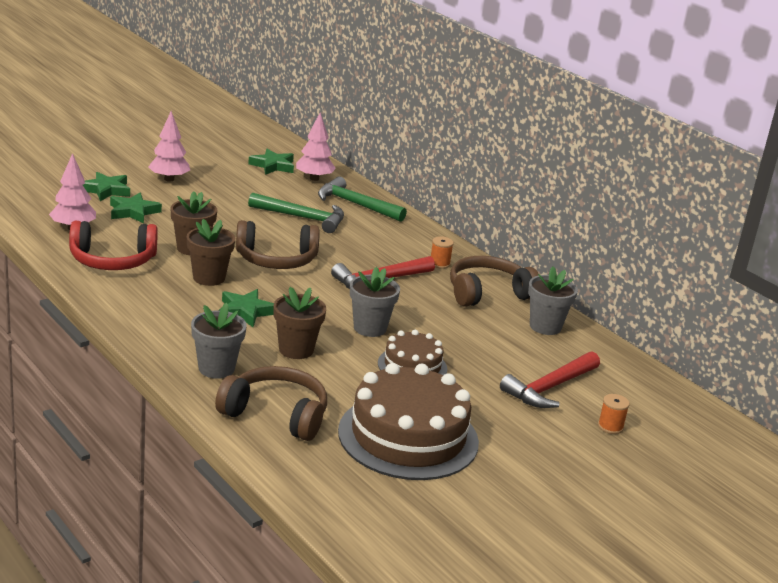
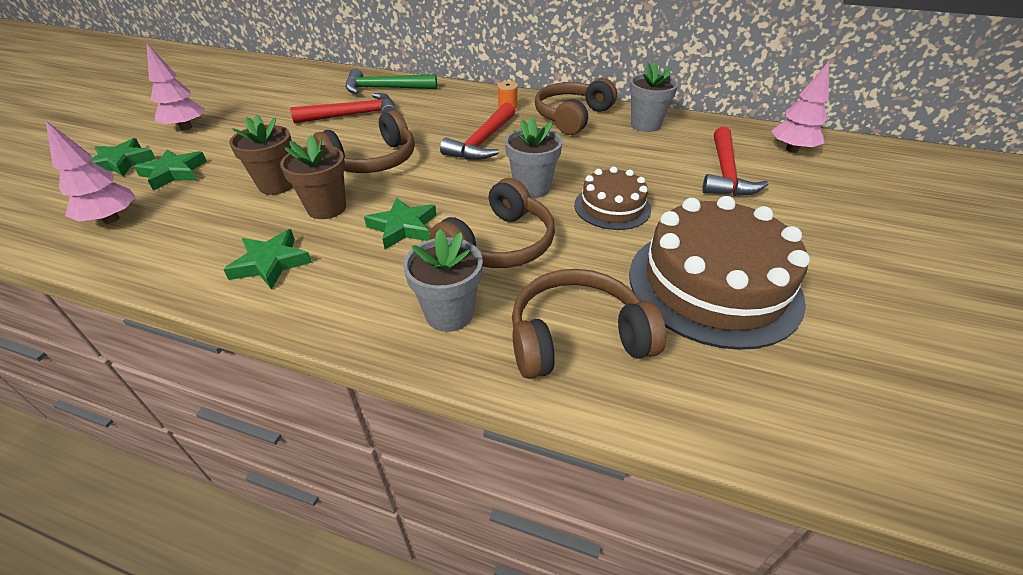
camera: 30 degrees left, 15 degrees up
(112, 260) = (195, 237): red headphones -> none
(273, 166) = (278, 83): green star -> green star (271, 263)
(296, 350) = (499, 244): brown flower pot -> brown headphones
(303, 218) = (354, 115): green hammer -> red hammer
(314, 178) = (326, 81): pink tree -> pink tree (792, 149)
(610, 426) = (809, 184): orange spool -> none

